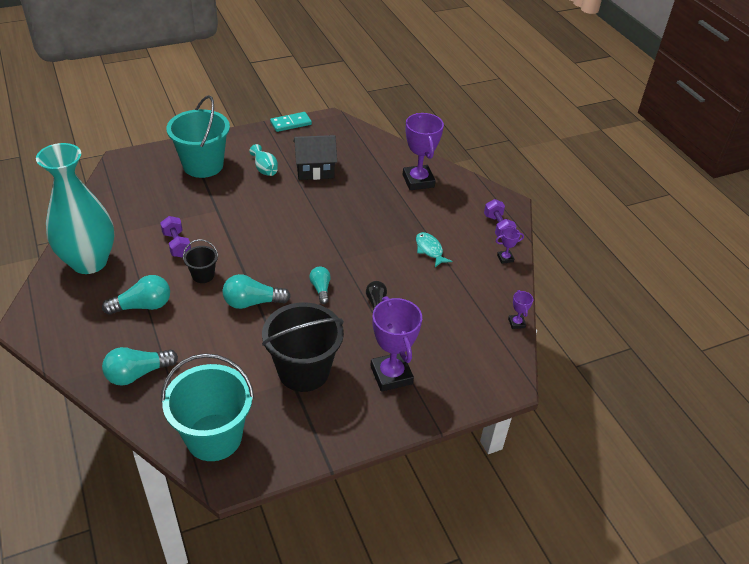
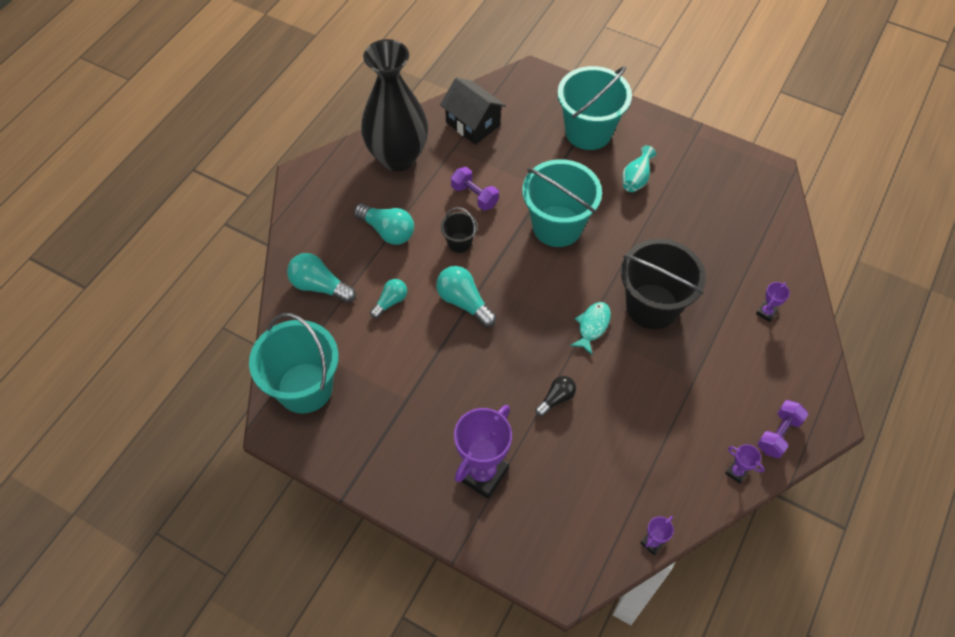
camera: 55 degrees right, 15 degrees up
(89, 262) = (398, 157): turquoise vase -> black vase
(177, 245) = (474, 196): purple dumbbell -> purple dumbbell turned 75 degrees counterclockwise
(253, 223) = (557, 226): none -> turquoise bucket
(291, 123) = (724, 146): turquoise domino -> none
(303, 371) = (425, 400): black bucket -> black bucket (652, 306)
(315, 170) = (680, 216): black house -> black house (473, 124)
(321, 289) = (530, 341): turquoise light bulb -> turquoise light bulb (390, 302)
(418, 181) = (766, 312): purple trophy -> purple trophy, size x0.45
(429, 250) = (675, 394): turquoise fish -> turquoise fish (592, 326)

